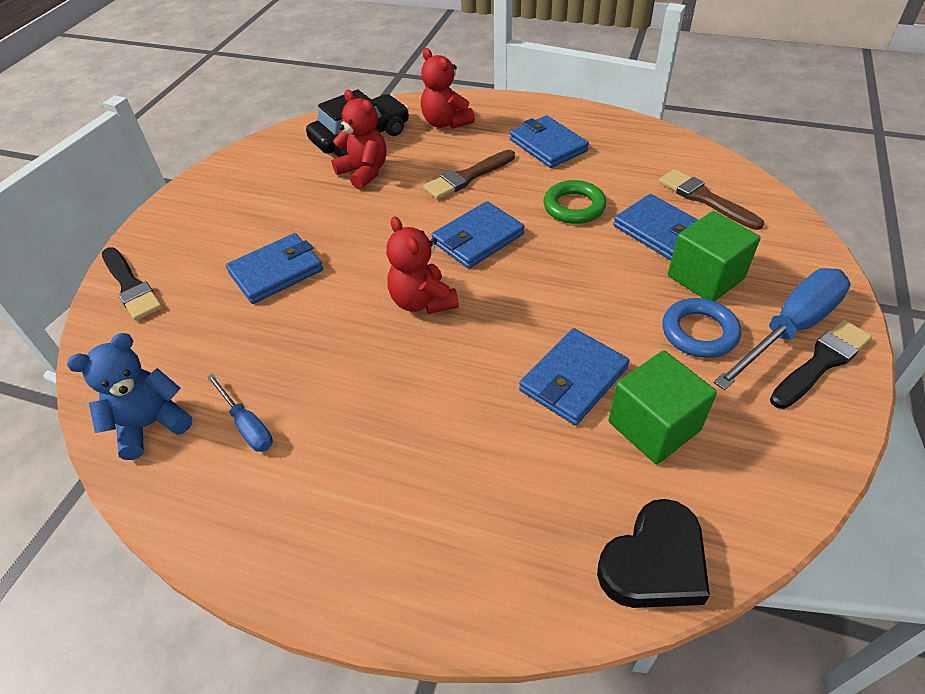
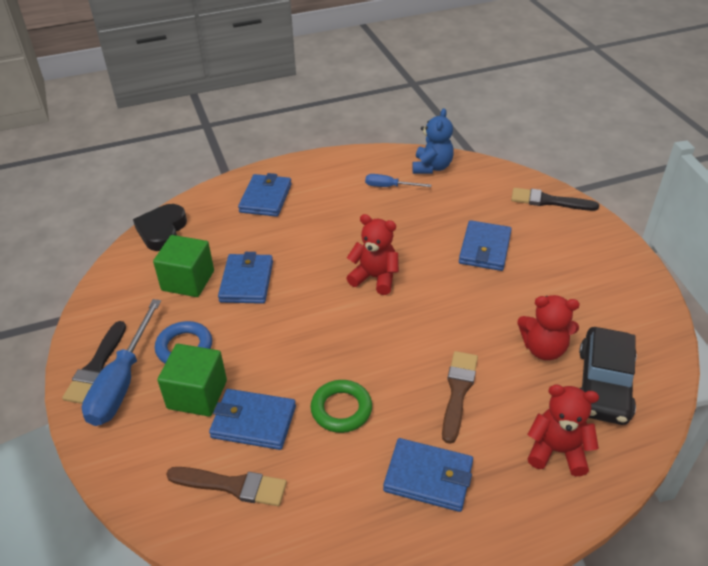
camera: 140 degrees right, 5 degrees down
(478, 238) = (387, 338): blue wallet -> blue wallet (265, 198)

